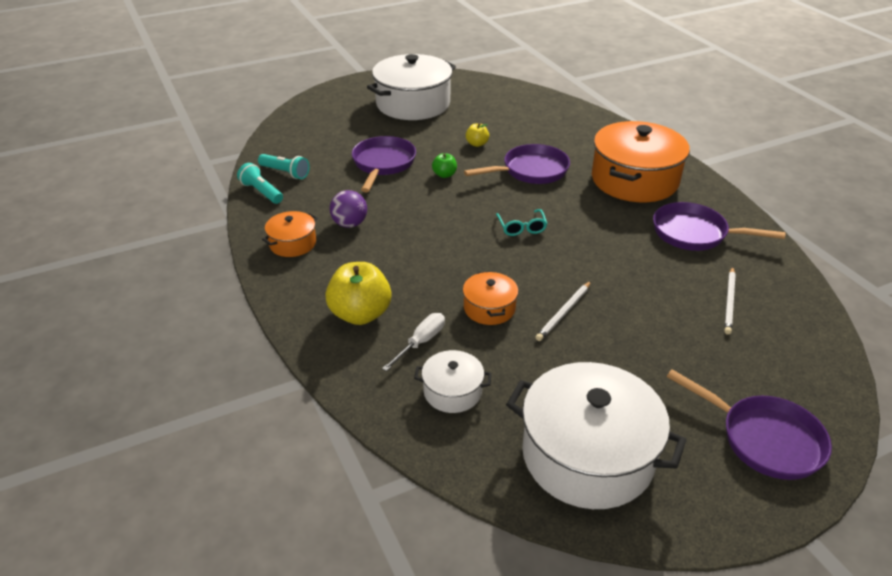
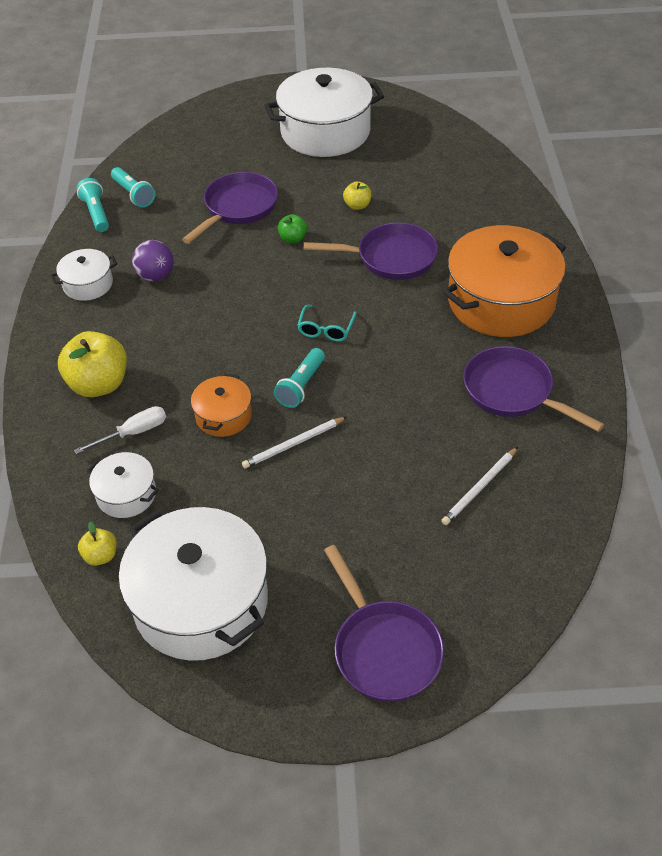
camera: 25 degrees right, 10 degrees up
(292, 243) = (88, 284): orange pot -> white pot
(468, 448) = (101, 556): none -> yellow apple
(535, 270) = (301, 386): none -> turquoise flashlight

